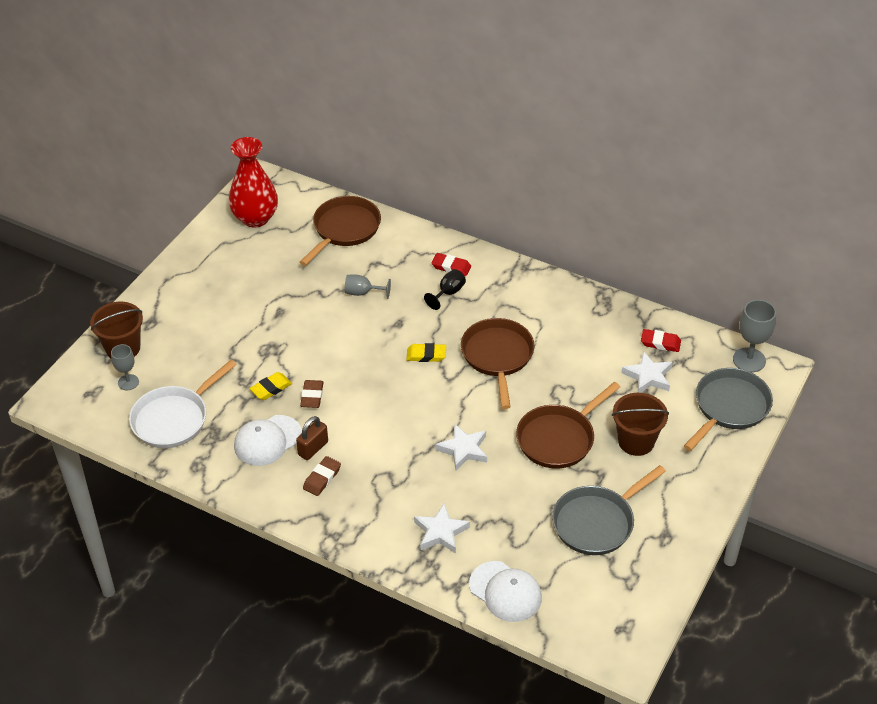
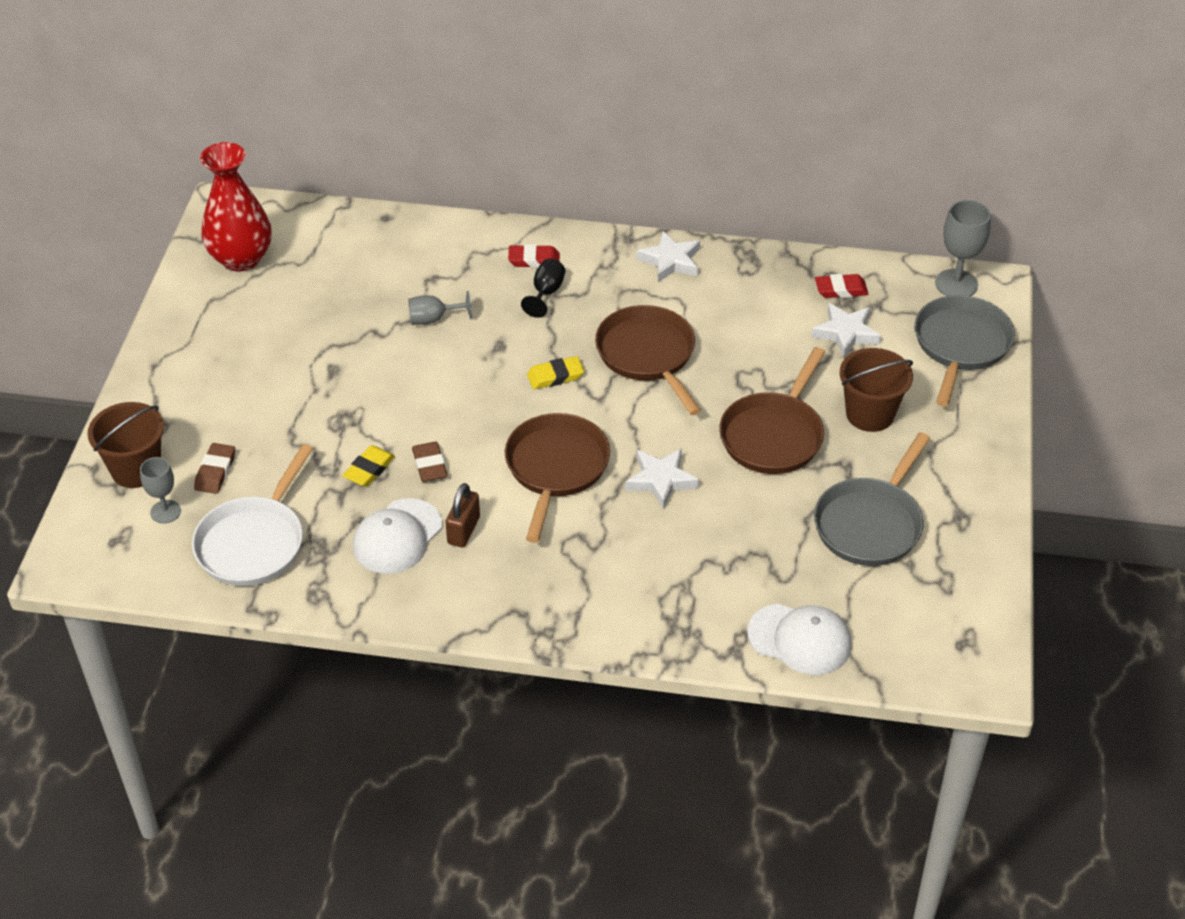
camera: 20 degrees left, 0 degrees up
(322, 478) = (494, 565): brown eraser -> brown eraser (215, 471)
(344, 230) = (370, 246): brown pan -> brown pan (555, 469)
(441, 532) = (682, 589): white star -> white star (670, 261)

